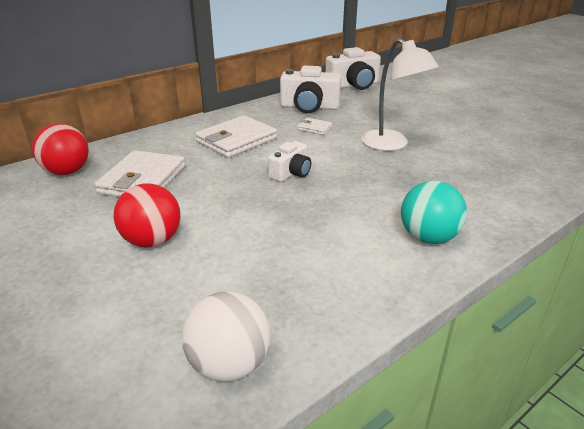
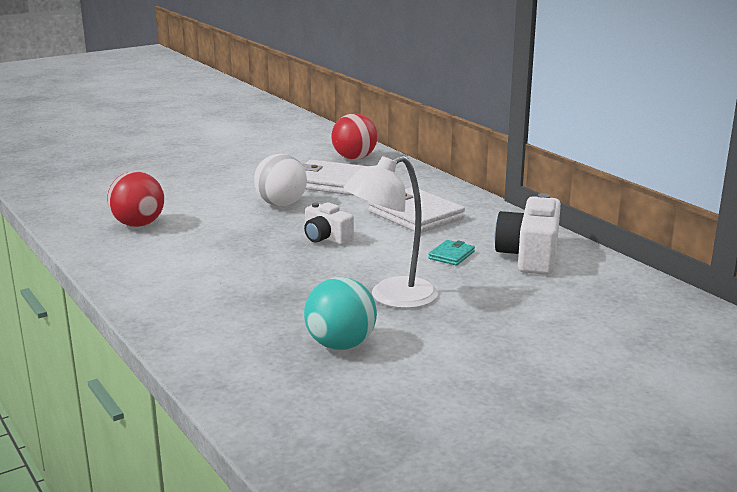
camera: 95 degrees right, 10 degrees down
(152, 241) = (227, 190): red ball -> red ball (138, 224)
(229, 364) = (79, 214): white ball -> white ball (281, 204)
(314, 128) = (451, 255): white wallet -> turquoise wallet
(353, 85) = (645, 294): white camera -> none
(428, 238) = (169, 289): turquoise ball -> turquoise ball (340, 345)

